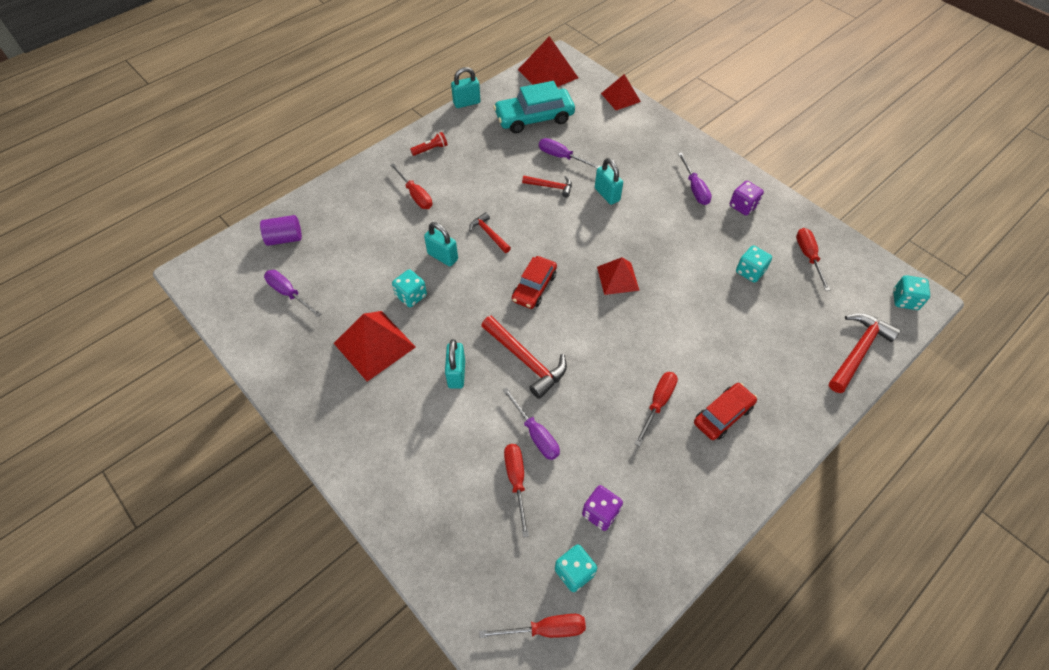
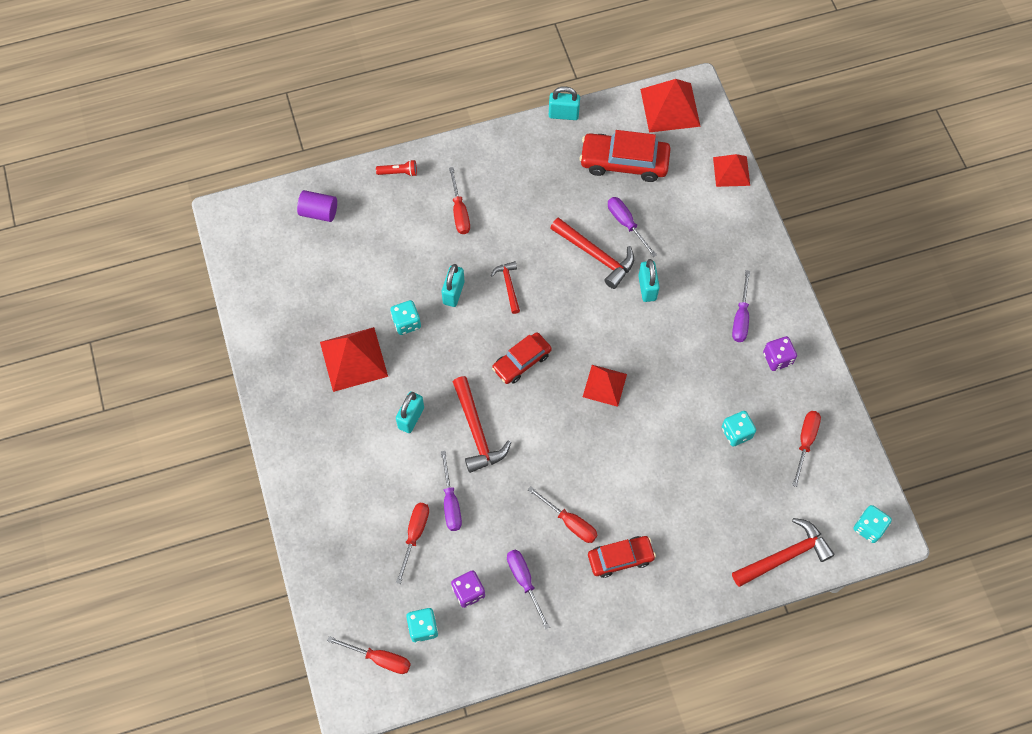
camera: 25 degrees right, 10 degrees up
(289, 293) = (301, 274): purple screwdriver -> purple screwdriver (524, 581)
(431, 149) = (499, 161): red flashlight -> red flashlight (398, 172)
(442, 256) = (453, 293): turquoise padlock -> turquoise padlock turned 45 degrees clockwise
(534, 118) = (624, 162): turquoise car -> red car
(550, 186) = (596, 255): red hammer -> red hammer, size x1.70
(658, 403) = (570, 522): red screwdriver -> red screwdriver turned 75 degrees clockwise

